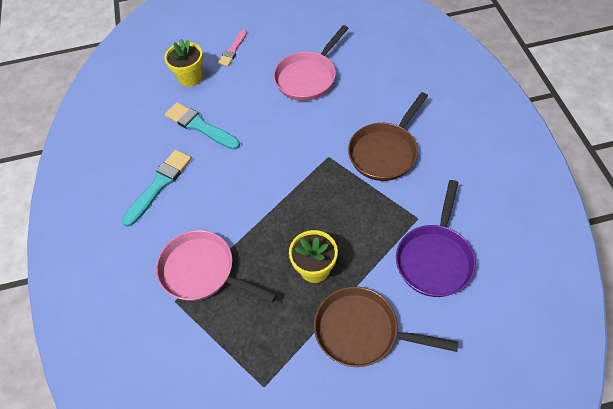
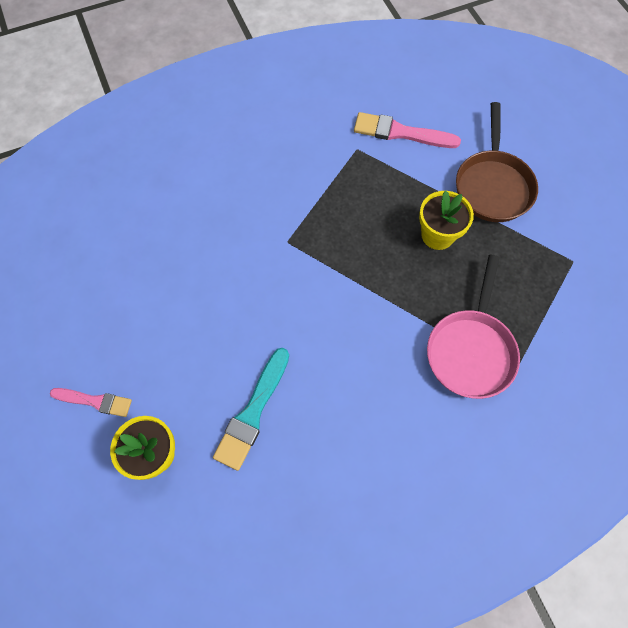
camera: 105 degrees left, 10 degrees up
(159, 185) = (361, 441): turquoise brush -> none
(308, 77) = (154, 284): pink pan -> none
(385, 152) = (273, 184): brown pan -> none
(435, 258) = (400, 133): purple pan -> pink brush

